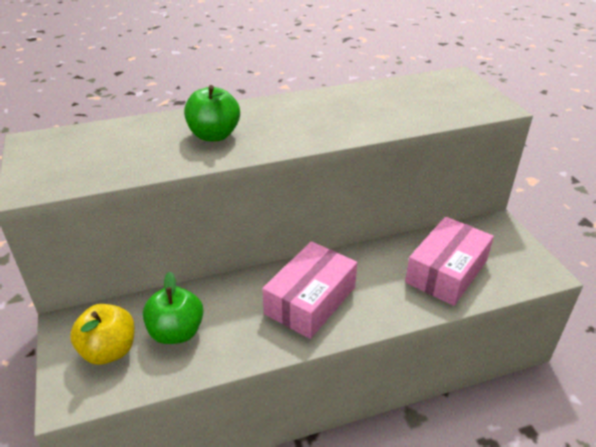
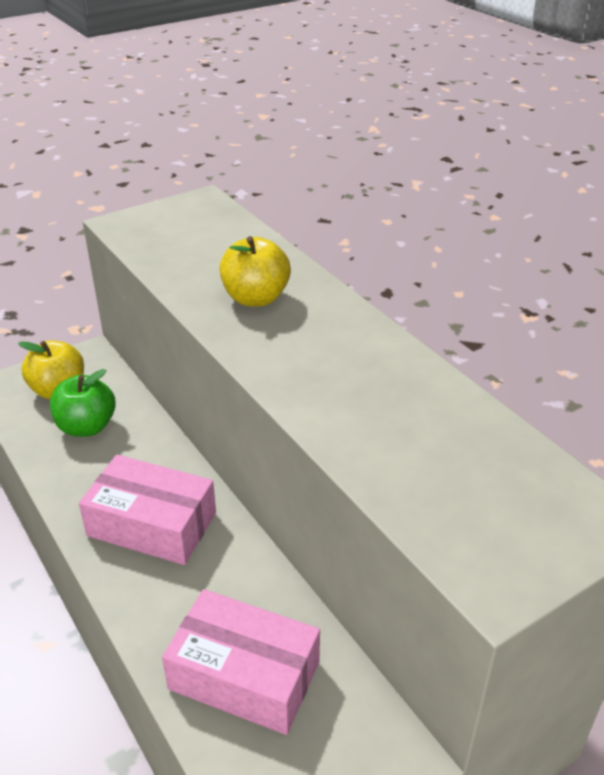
camera: 75 degrees right, 0 degrees up
(214, 135) = (255, 298): green apple -> yellow apple

